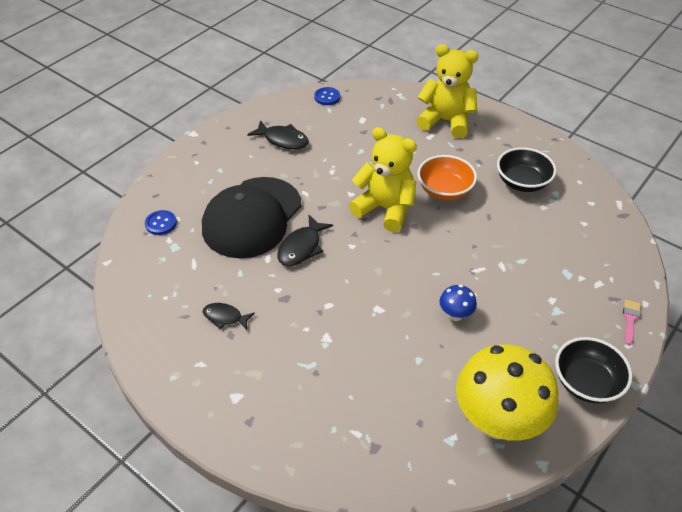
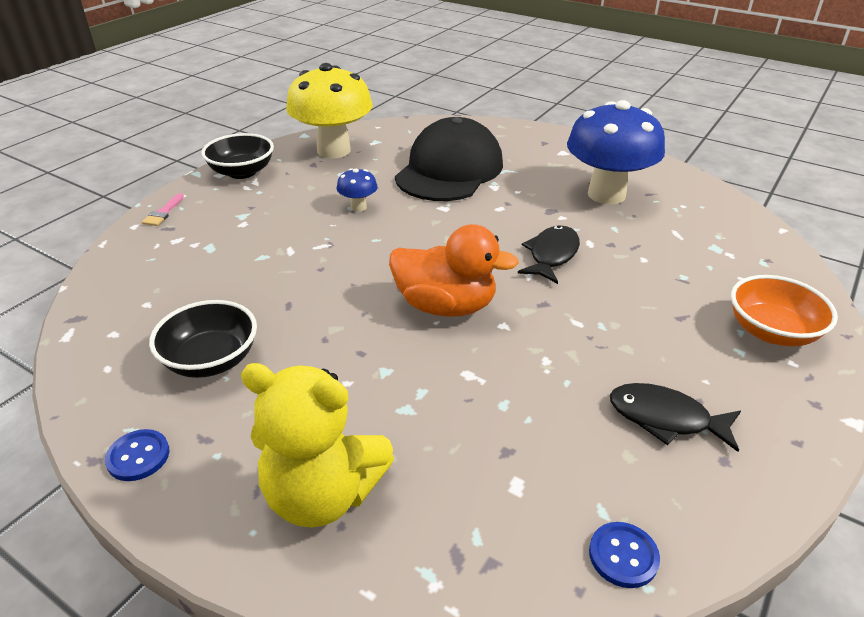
camera: 175 degrees right, 10 degrees down
(161, 223) = (759, 271): blue button -> blue button (138, 456)
(225, 317) = (606, 194): black fish -> blue mushroom
(252, 217) = (638, 285): black cap -> black cap (449, 170)
(385, 209) = (445, 306): yellow teddy bear -> orange duck
(444, 190) = (350, 339): orange bowl -> orange bowl (771, 331)

